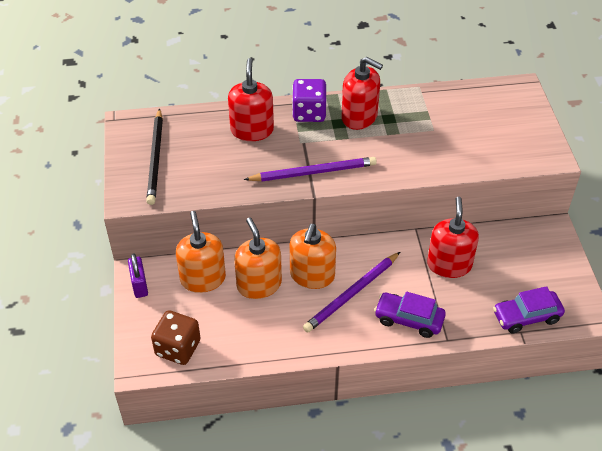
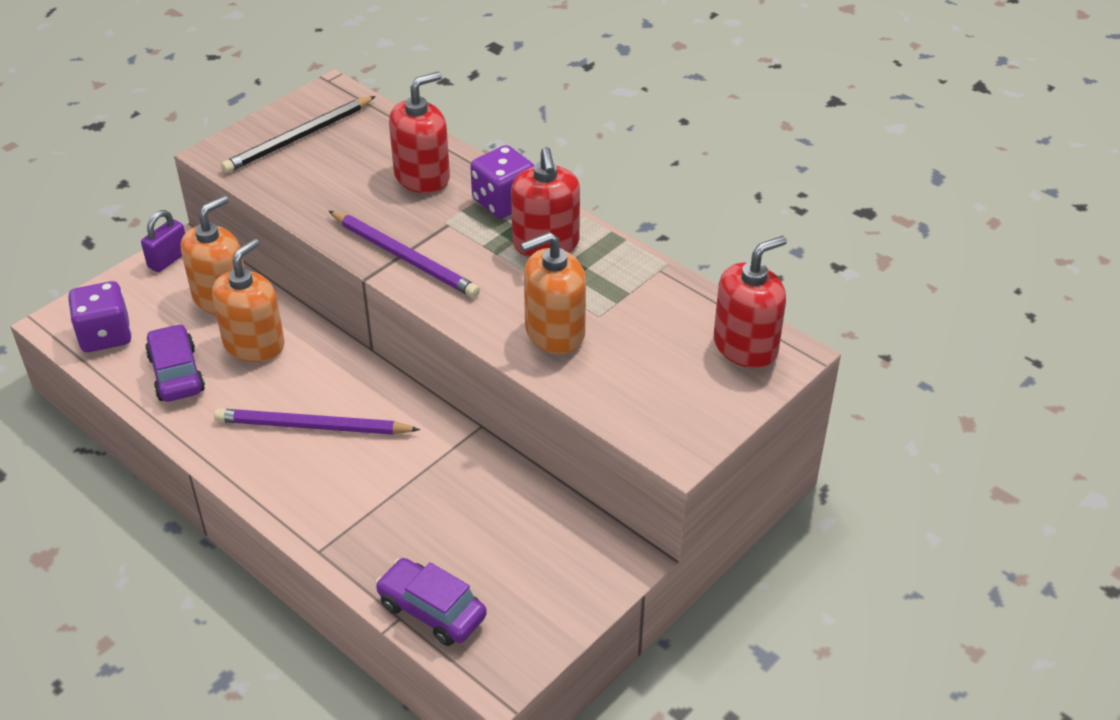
camera: 50 degrees right, 5 degrees down
(178, 348) = (105, 335): brown dice -> purple dice
(312, 275) = (310, 378): orange soap dispenser -> orange soap dispenser (554, 332)
(409, 319) = (318, 498): purple car -> purple car (176, 373)
(449, 264) = (449, 488): red soap dispenser -> red soap dispenser (745, 346)

